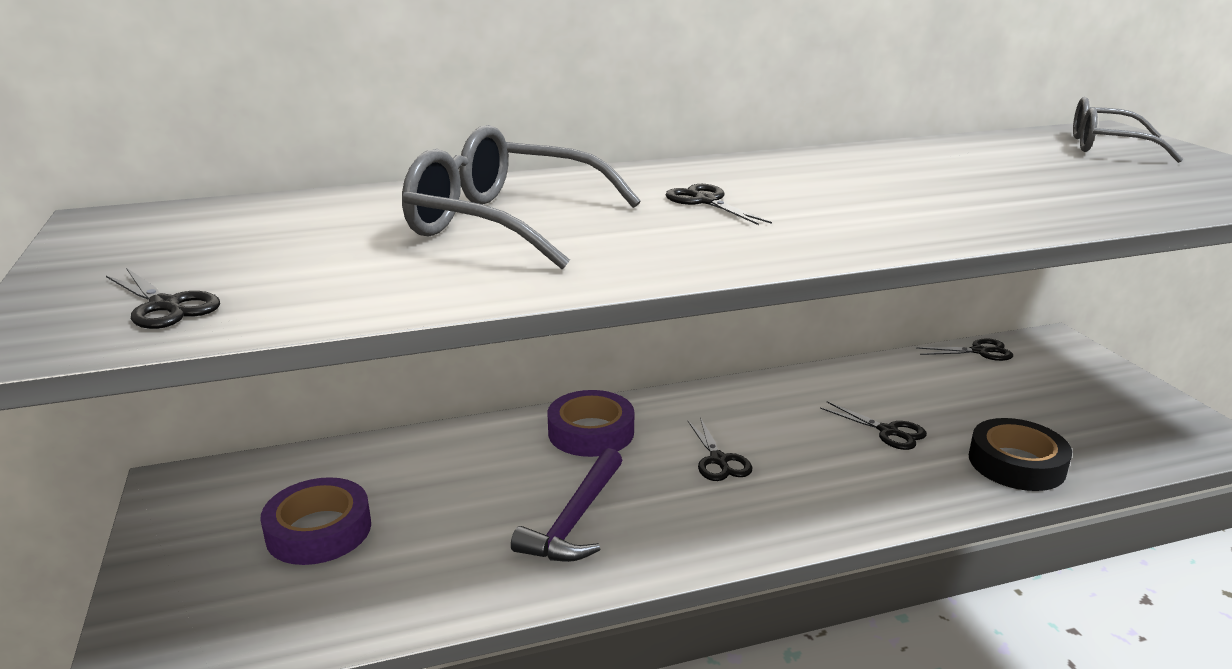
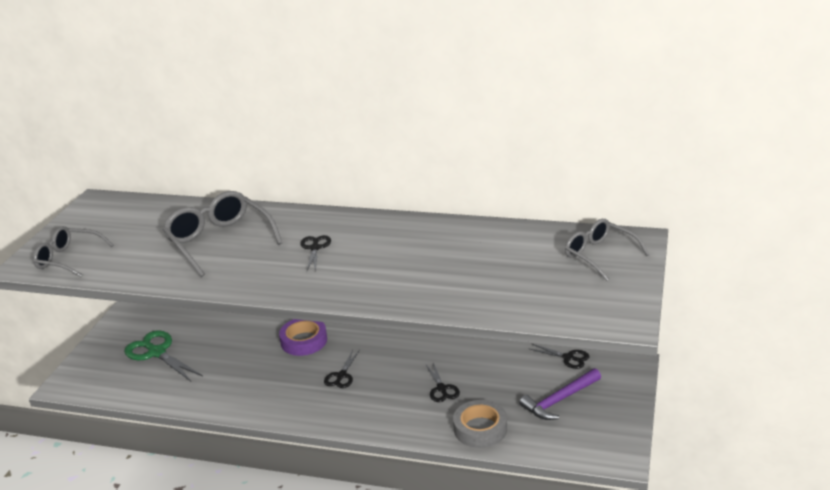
camera: 35 degrees right, 5 degrees up
(165, 306) = (69, 259): black scissors -> grey glasses
(319, 530) = (157, 352): purple tape -> green scissors
(575, 520) = (250, 382): purple hammer -> purple hammer (559, 400)
(1016, 463) = (480, 429): black tape -> grey tape

